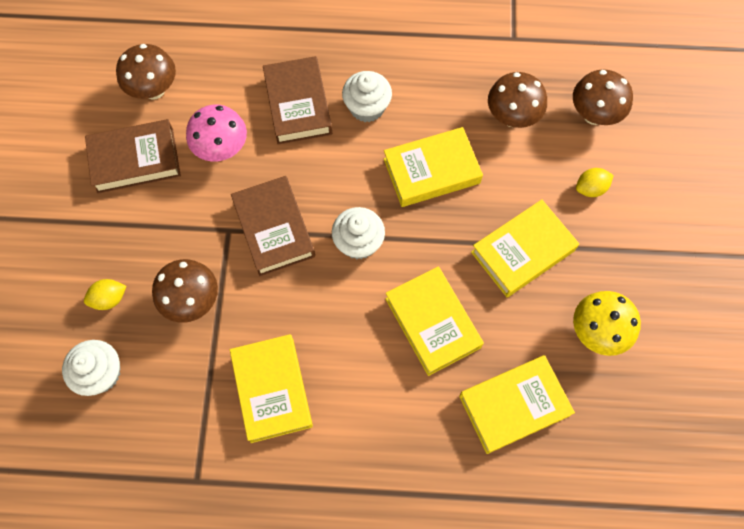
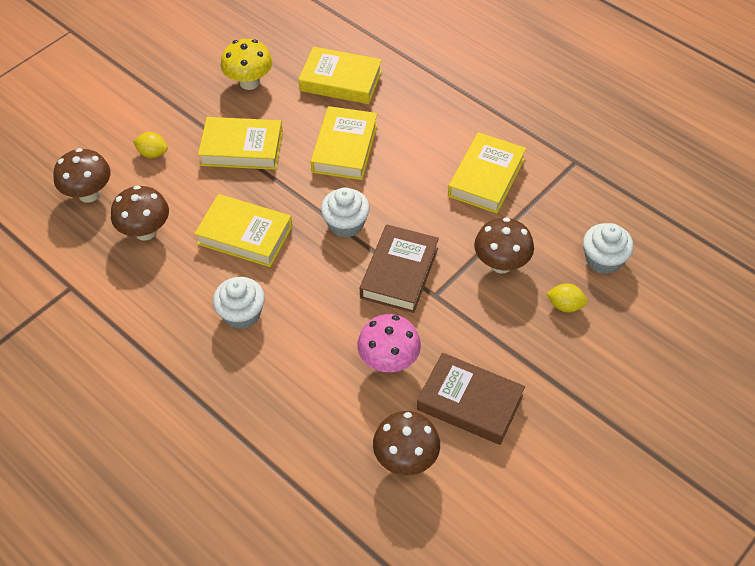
camera: 140 degrees left, 15 degrees down
(298, 104) = (294, 355): brown book -> none

